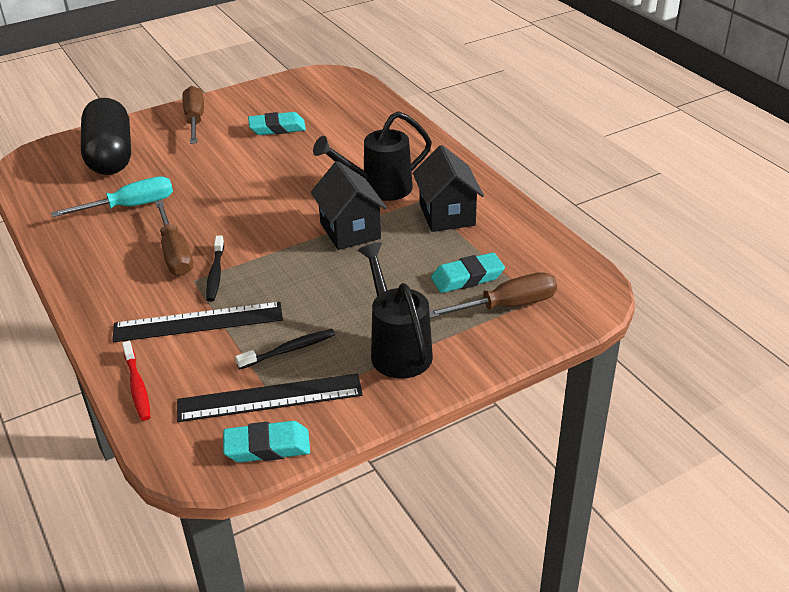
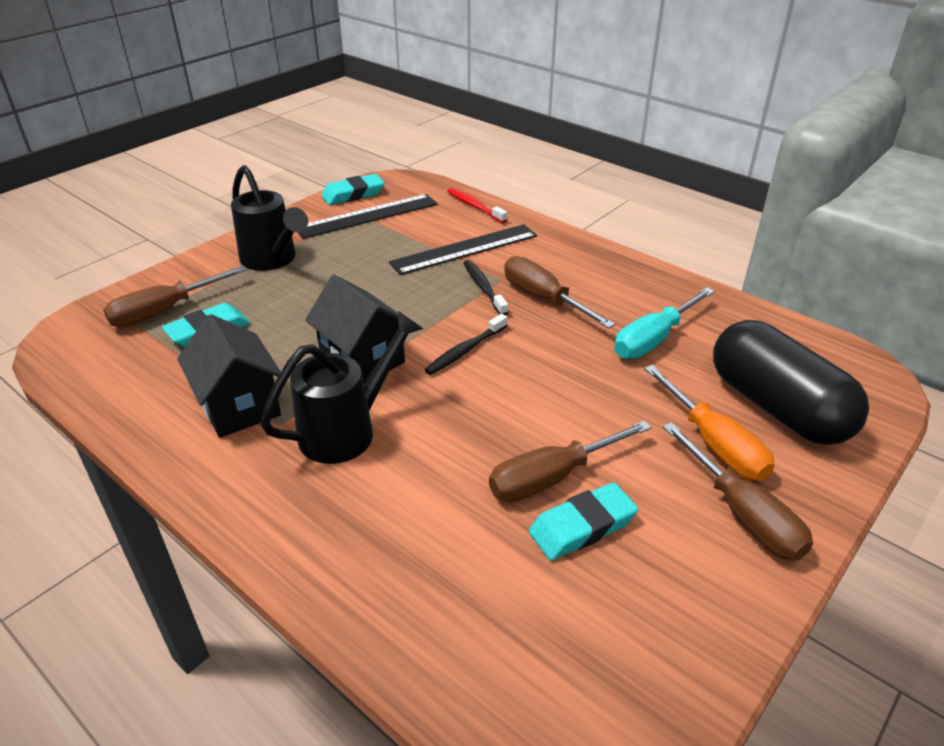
camera: 160 degrees right, 0 degrees up
(171, 146) = (714, 444): none -> orange screwdriver
(275, 147) = (551, 478): none -> brown screwdriver
(289, 350) = (370, 244): black toothbrush -> black toothbrush (465, 350)

